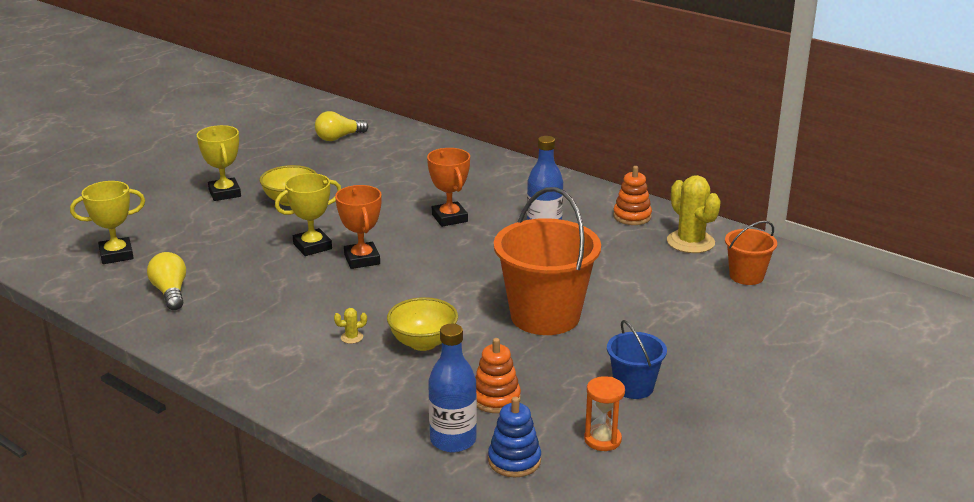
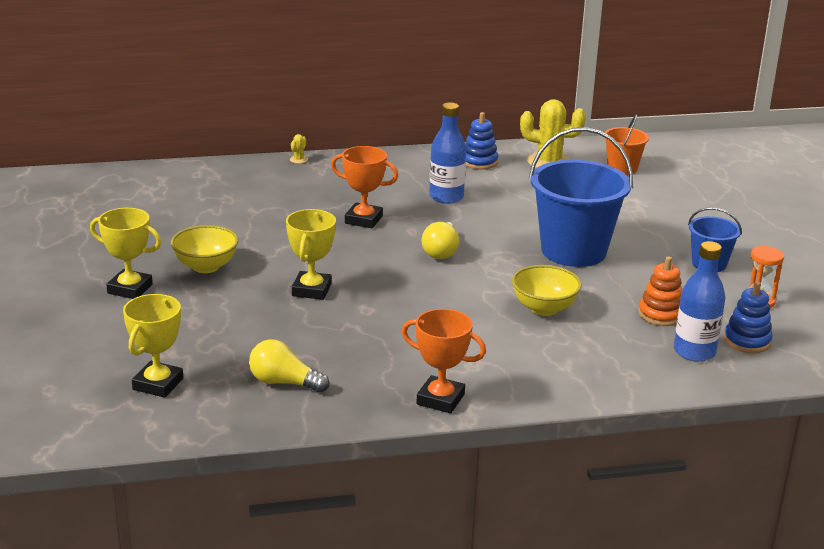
camera: 50 degrees left, 0 degrees up
(339, 138) = (121, 200): yellow light bulb -> yellow light bulb (441, 251)
(352, 337) = (493, 332): yellow cactus -> yellow cactus (298, 160)
(362, 259) = (372, 279): orange trophy -> orange trophy (440, 399)
(545, 316) = (573, 251): orange bucket -> blue bucket
(632, 216) = (479, 162): orange stacking toy -> blue stacking toy

